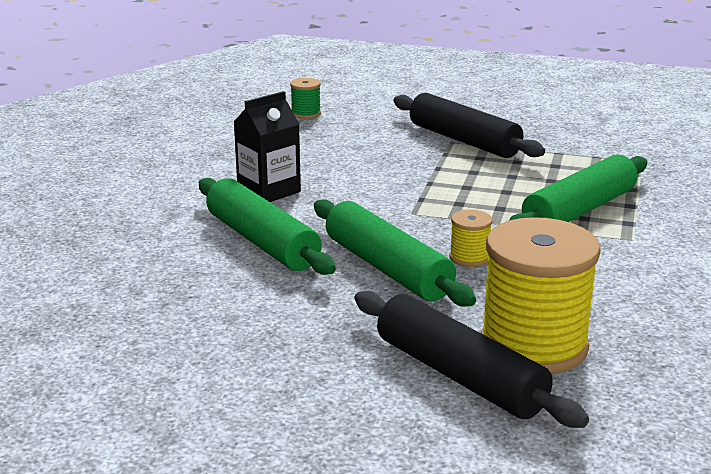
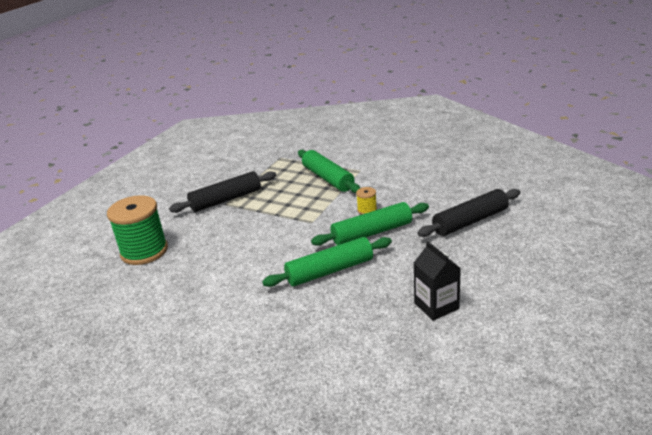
camera: 75 degrees left, 5 degrees up
(269, 191) = (262, 268): black carton -> black carton (436, 306)
(306, 113) = (144, 251): green spool -> green spool, size x2.29
(533, 346) = (448, 203): yellow spool -> none

